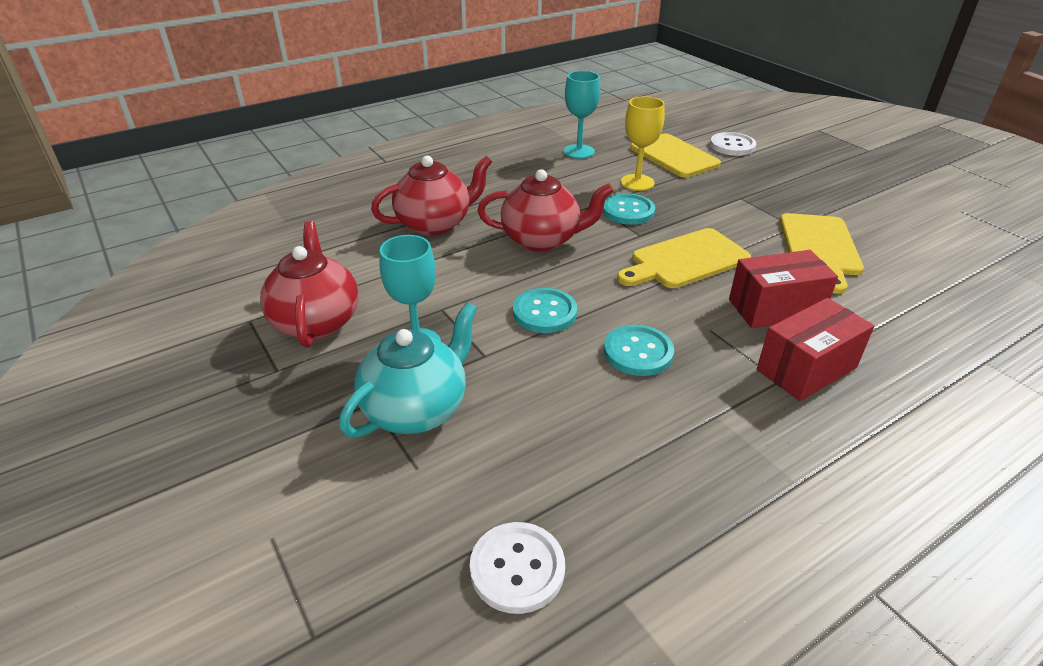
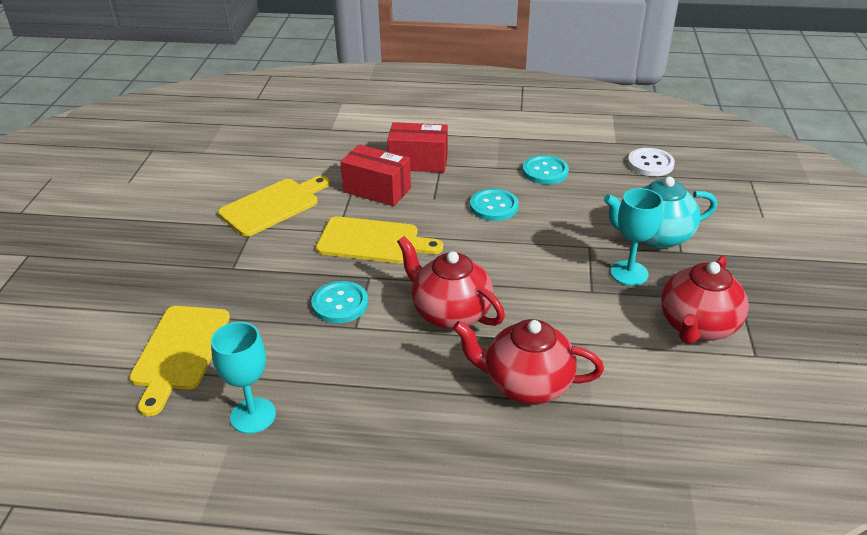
camera: 140 degrees left, 0 degrees up
(544, 312) = (521, 253): turquoise button -> turquoise button (545, 171)
(637, 182) = (277, 332): yellow goblet -> none
(732, 146) = (106, 328): white button -> none

